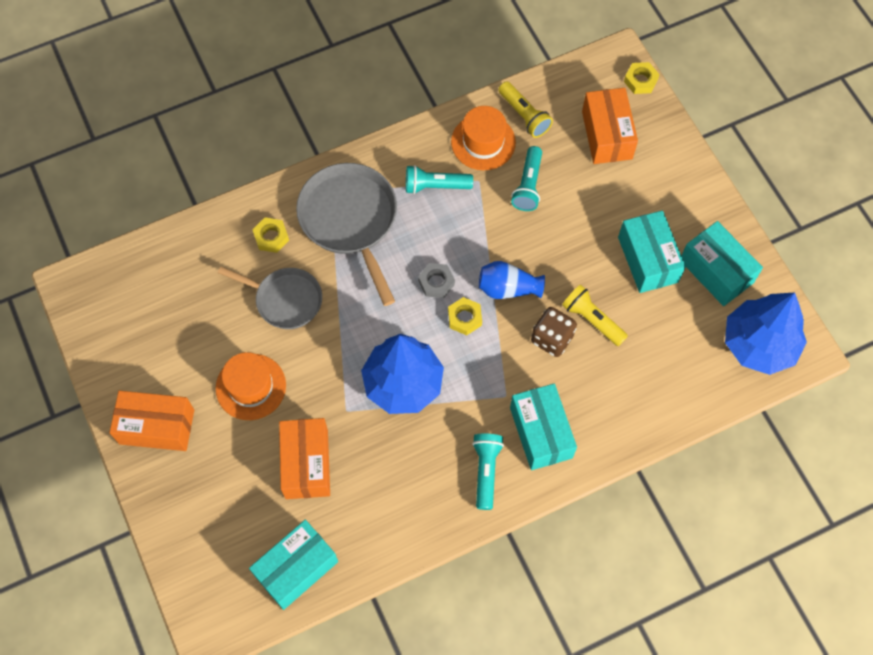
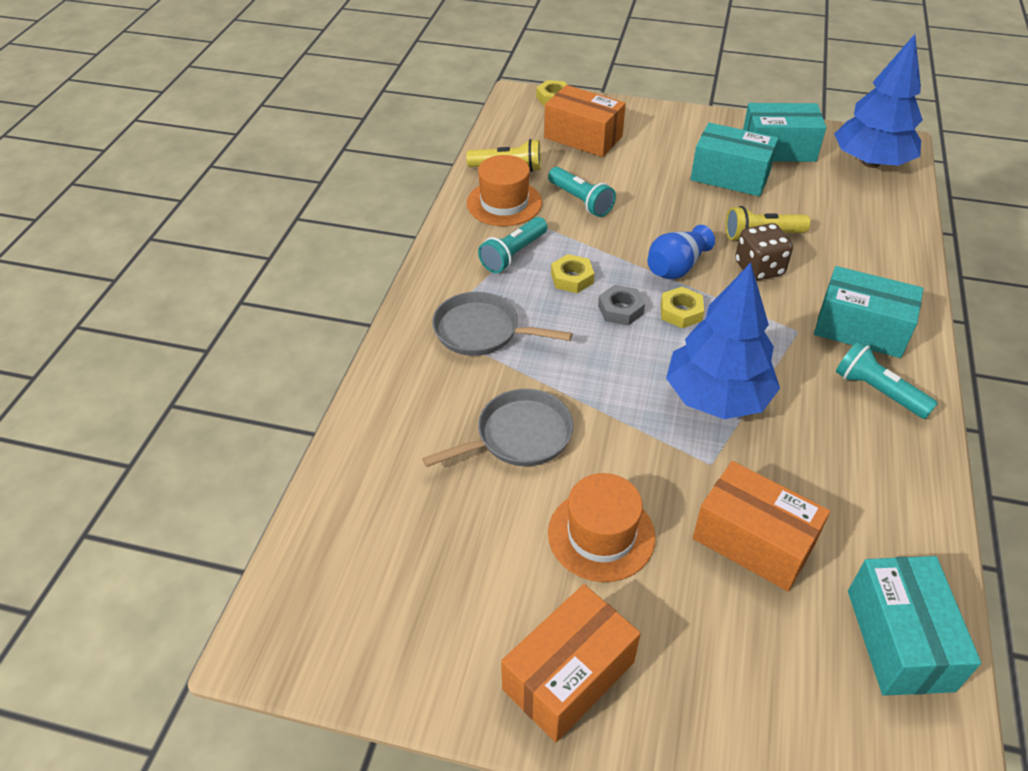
camera: 50 degrees left, 20 degrees down
(271, 237) = (429, 403): yellow nut -> yellow nut (572, 278)
(350, 220) = (482, 331): grey pan -> grey pan, size x0.64

